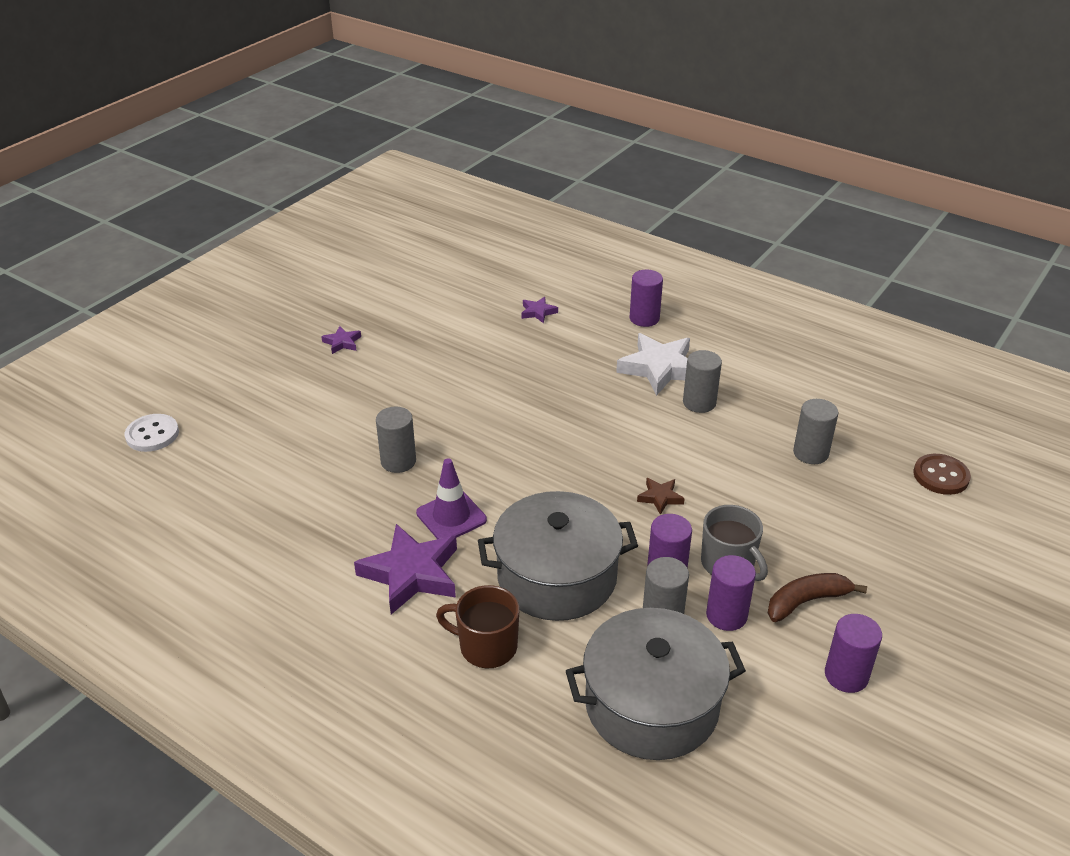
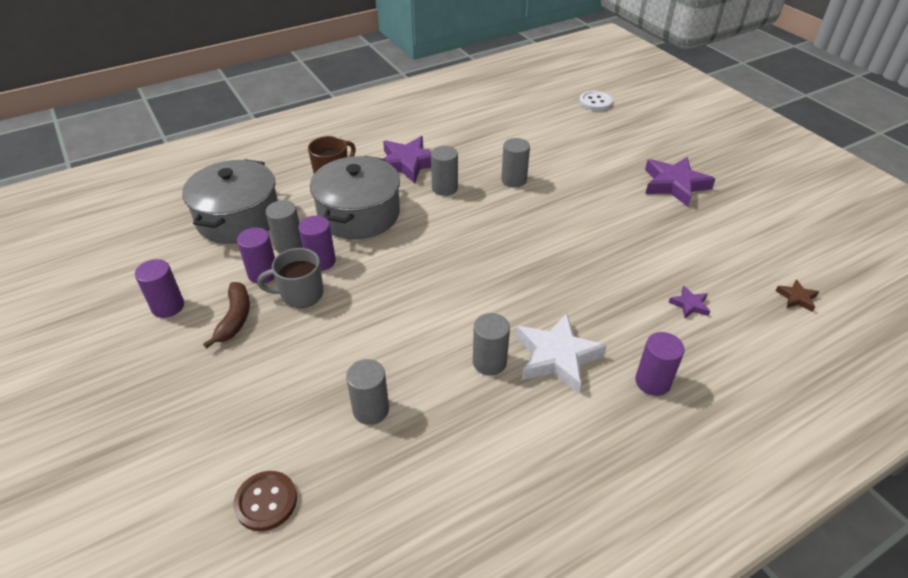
camera: 115 degrees right, 5 degrees up
(342, 342) = (674, 185): purple star -> purple star, size x2.11
(451, 516) = (444, 188): purple traffic cone -> grey cylinder
(660, 498) = (390, 287): brown star -> brown star (796, 298)

